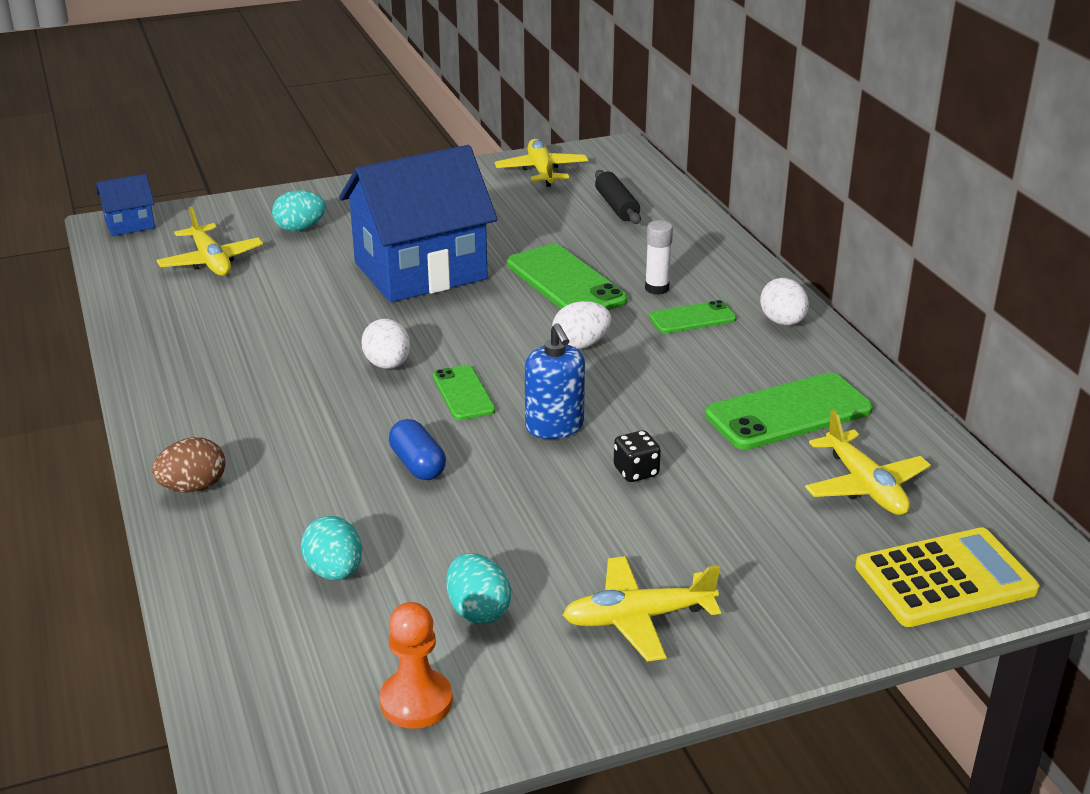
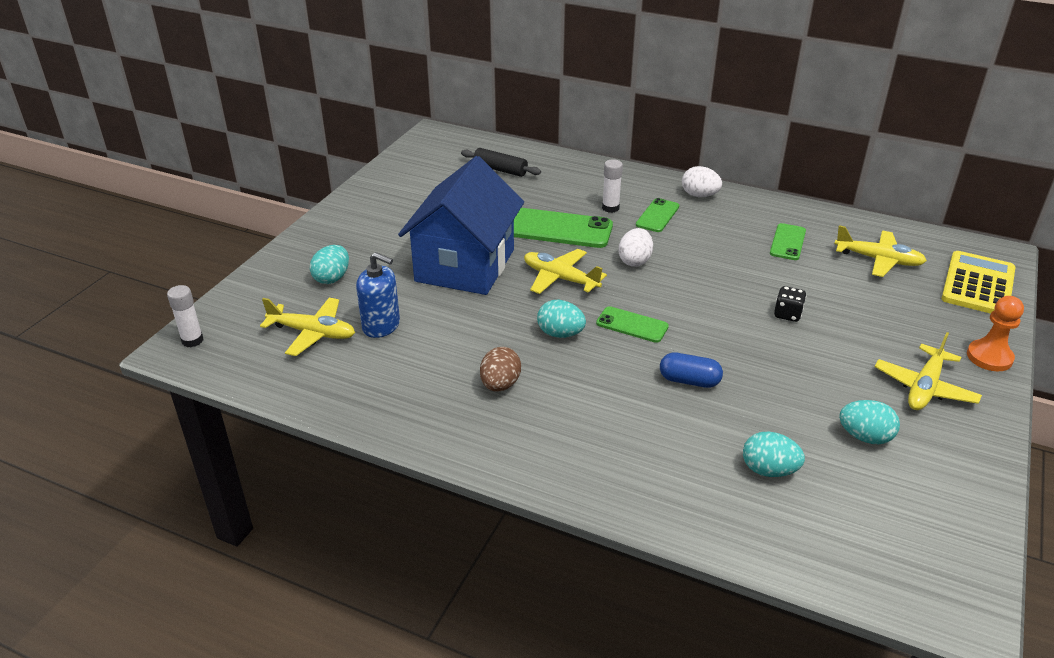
camera: 45 degrees left, 5 degrees up
(129, 224) = (192, 340): blue house -> white glue stick
(193, 487) = (602, 482): brown egg -> brown egg (500, 385)
(387, 365) = (560, 334): white egg -> turquoise egg
(416, 701) = (931, 504): orange pawn -> orange pawn (989, 357)
(541, 171) = (416, 167): yellow plane -> yellow plane (560, 278)
(554, 427) = (709, 314): blue soap dispenser -> blue soap dispenser (381, 326)
(788, 413) = (787, 242): green phone -> green phone, size x0.57

